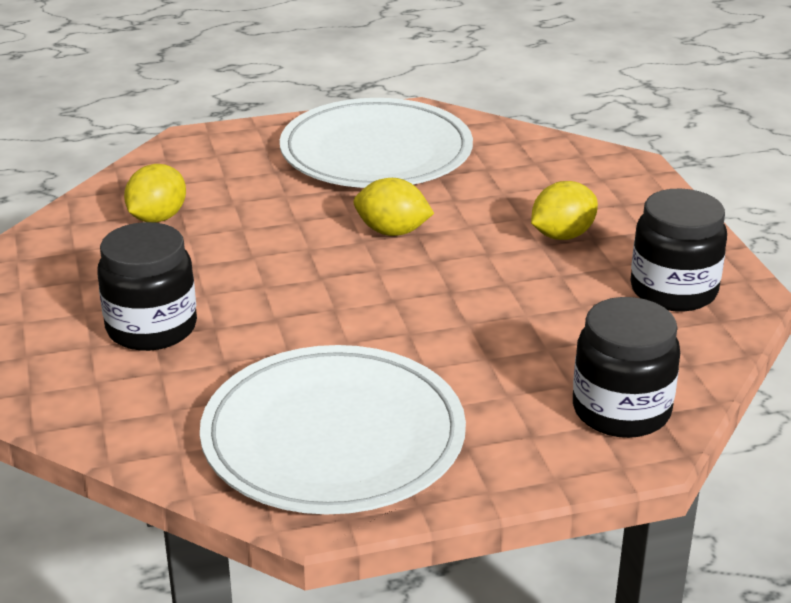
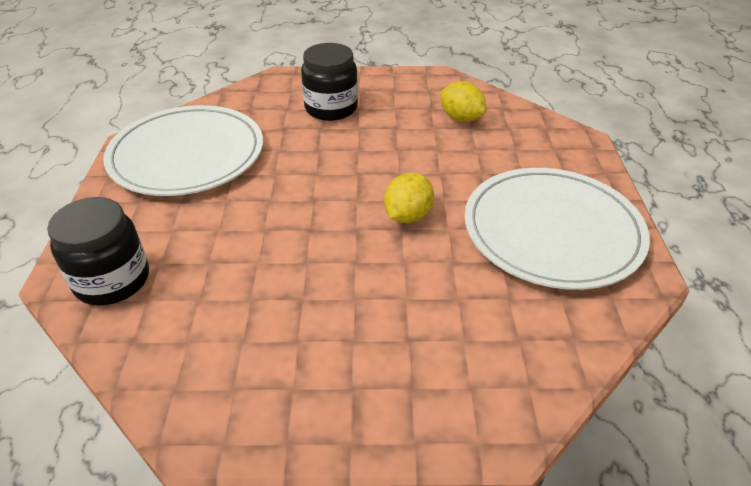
camera: 105 degrees right, 10 degrees up
(562, 235) = (365, 318): yellow lemon -> none
(673, 290) = (237, 371): black jar -> none

